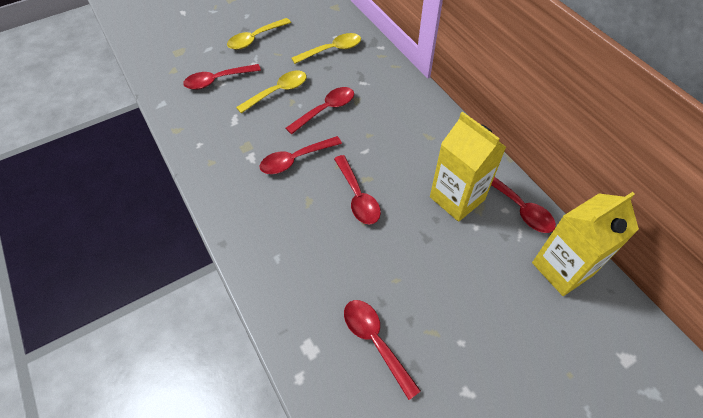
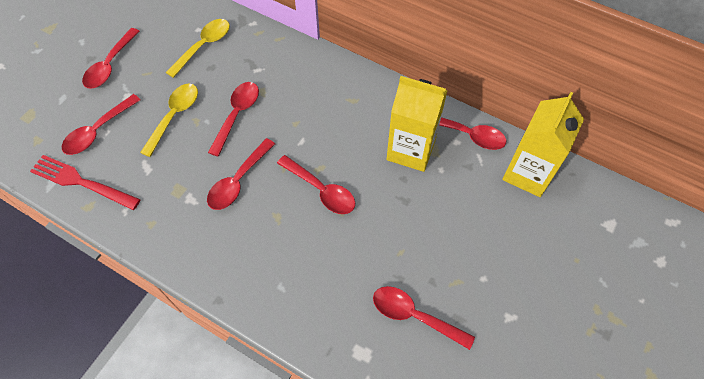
camera: 30 degrees left, 5 degrees up
(183, 111) = (81, 182): none -> red fork
(255, 39) = (110, 65): yellow spoon -> red spoon

